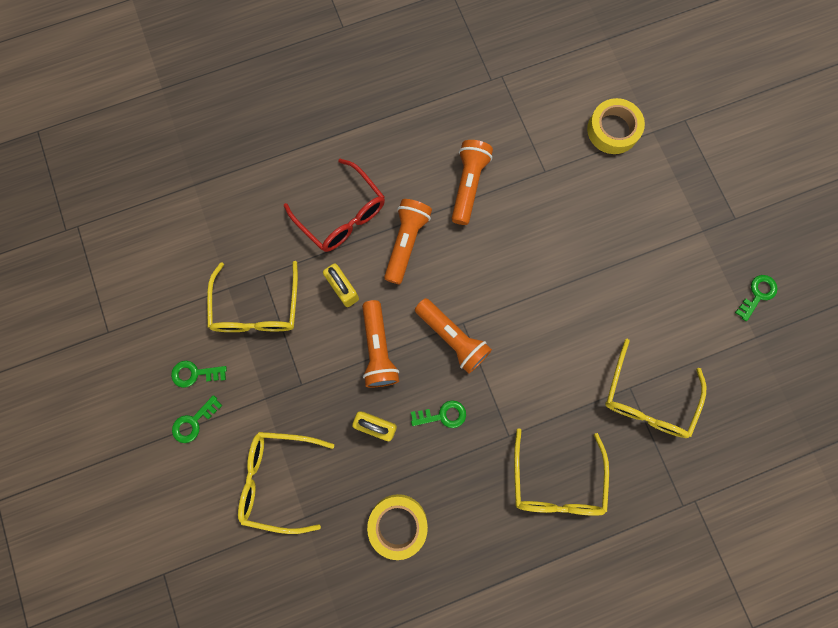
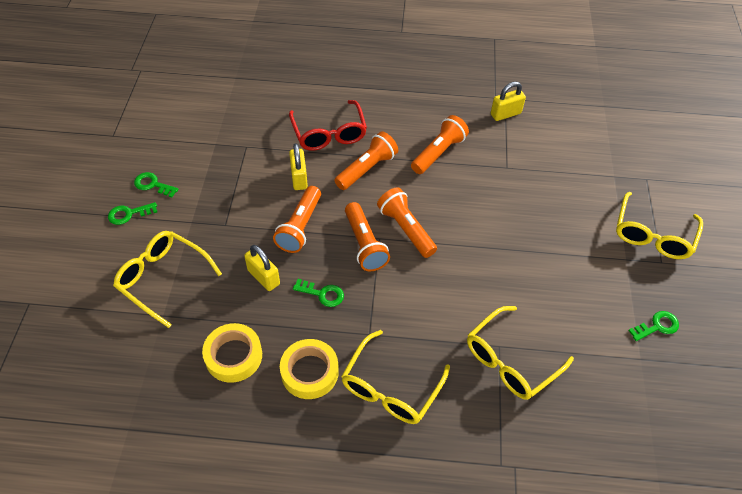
camera: 25 degrees right, 25 degrees down
(257, 308) = (227, 164): yellow glasses -> yellow glasses (653, 235)
(483, 299) = (405, 229): none -> orange flashlight
(512, 98) = (505, 114): none -> yellow padlock
(613, 130) = (579, 162): yellow tape -> yellow tape (309, 372)

